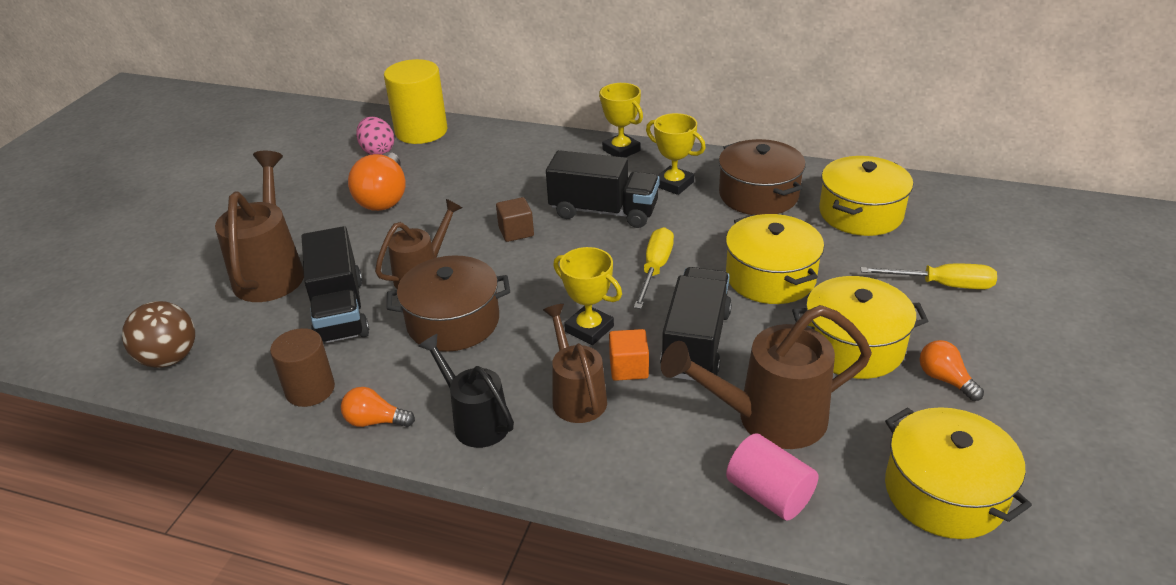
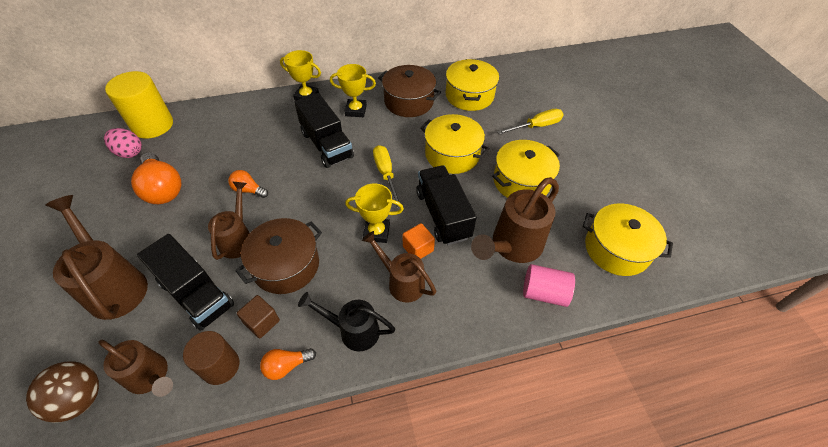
camera: 35 degrees left, 15 degrees up
(241, 368) = (151, 376): none -> brown watering can
(516, 231) = (280, 180): brown cube -> brown cube (262, 322)
(604, 211) = (327, 145): black truck -> black truck turned 75 degrees clockwise
(945, 379) = (574, 183): orange light bulb -> orange light bulb (248, 190)

